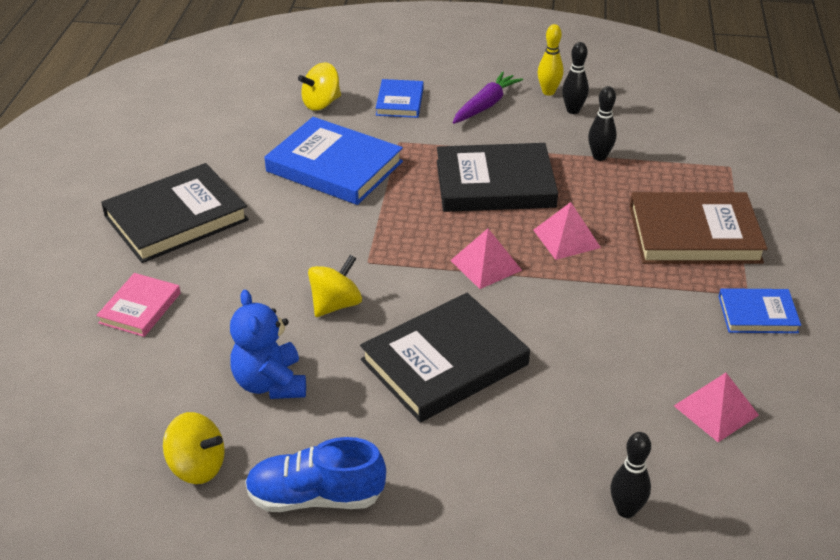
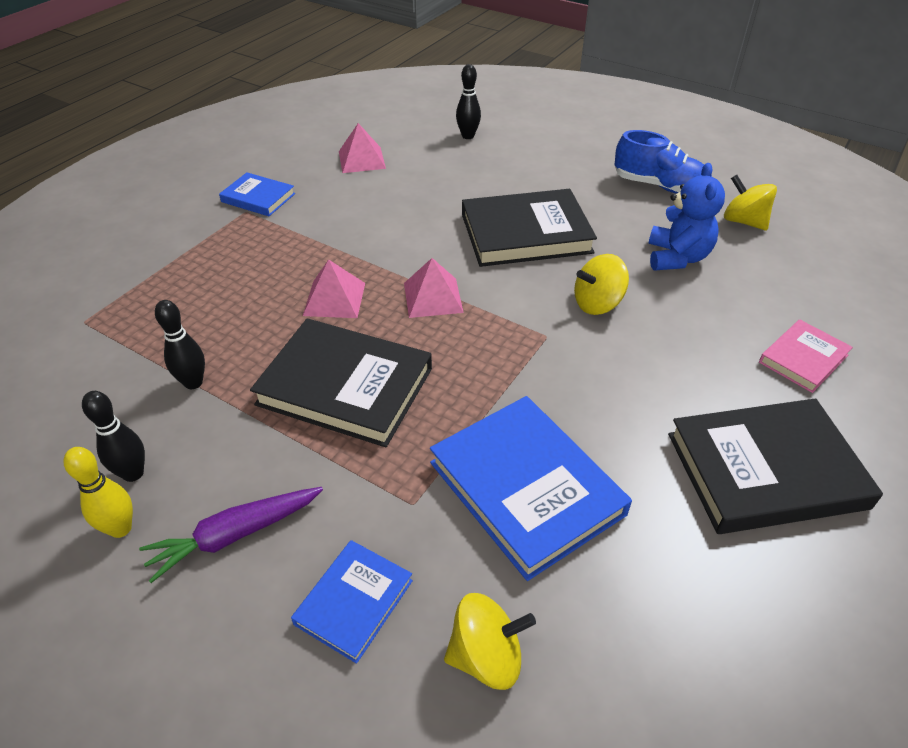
camera: 155 degrees left, 5 degrees up
(694, 234) = (218, 267): brown book -> none

